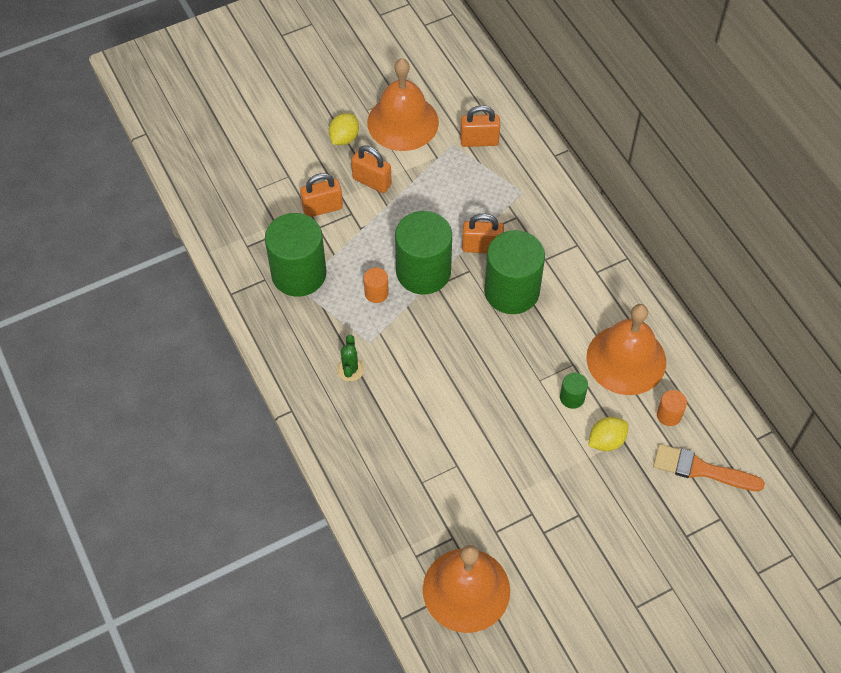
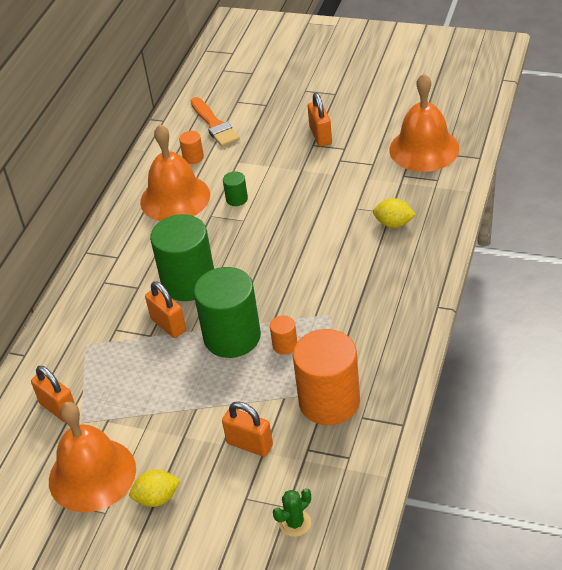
camera: 130 degrees left, 15 degrees down
(299, 274) = (329, 401): green cylinder -> orange cylinder
(350, 369) = (364, 305): green cactus -> green cactus (295, 523)
(372, 181) = (183, 438): orange padlock -> orange padlock (320, 136)
(606, 441) = (247, 167): yellow lemon -> yellow lemon (394, 224)

